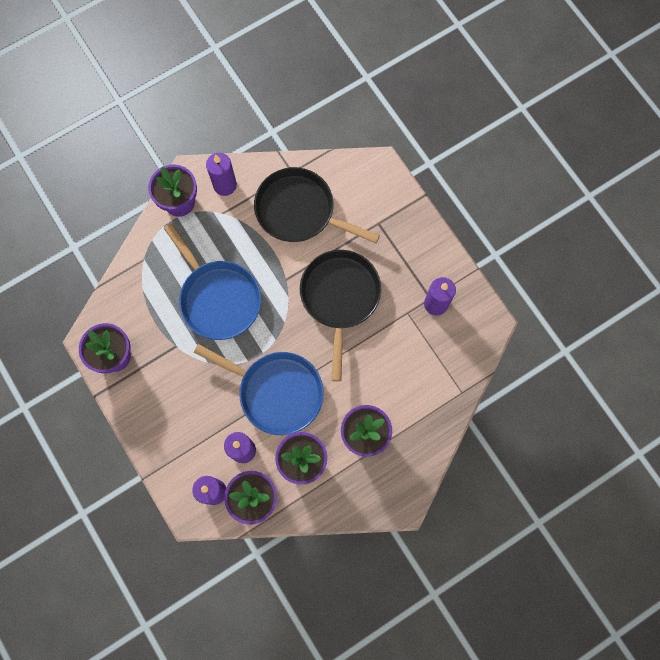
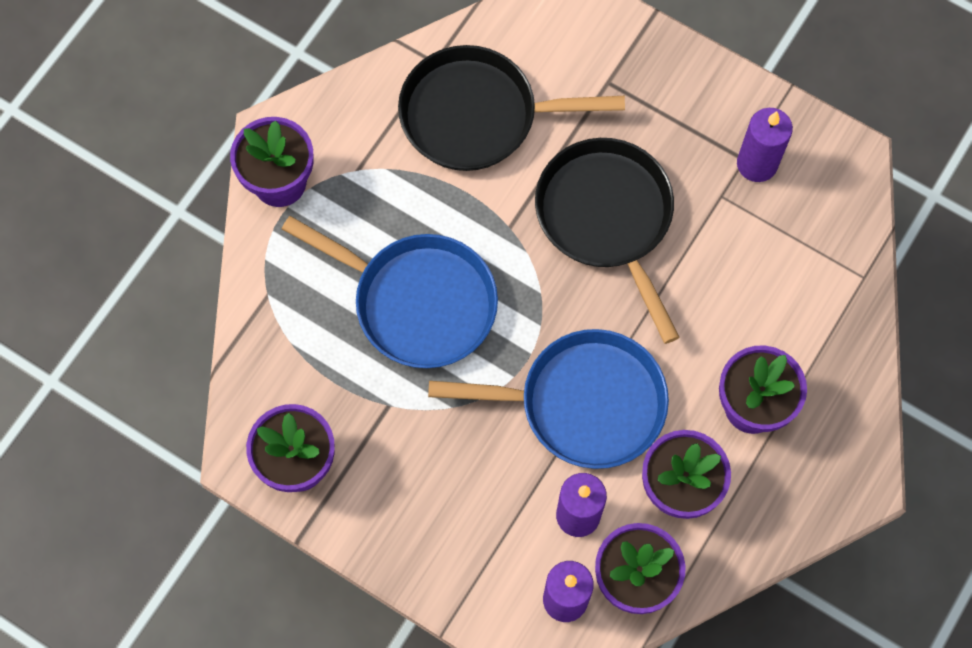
camera: 25 degrees left, 5 degrees down
(225, 185) = (339, 125): purple candle -> none

